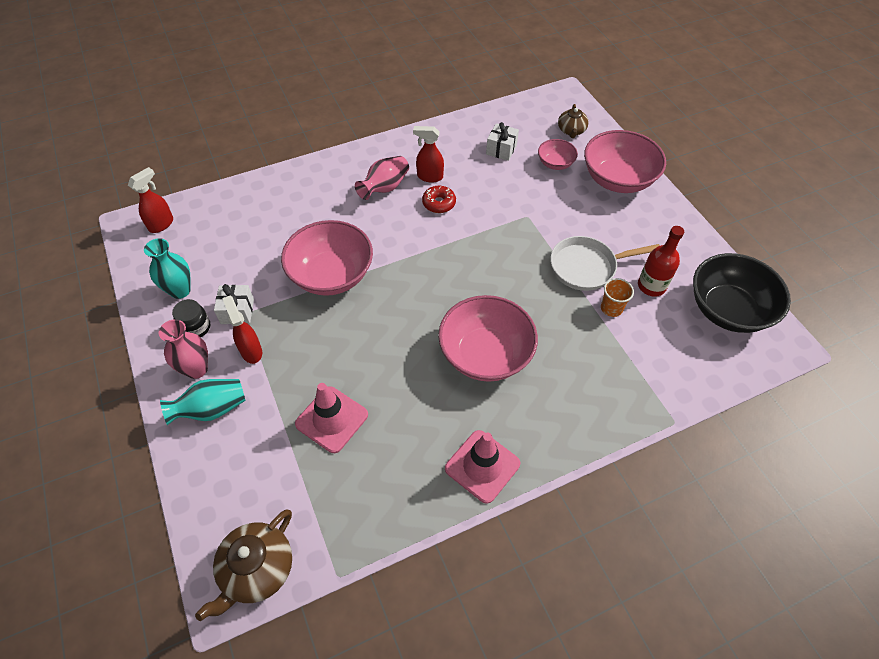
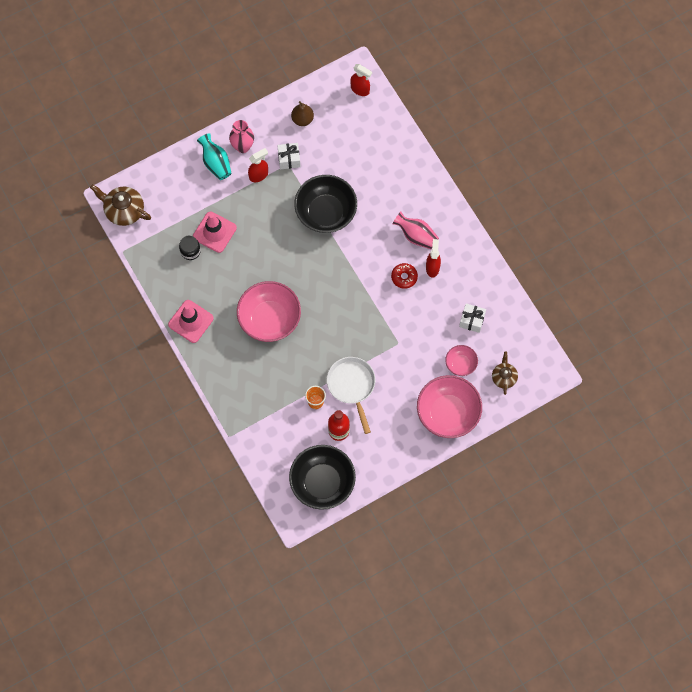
camera: 85 degrees right, 15 degrees up
(180, 290) = (302, 119): turquoise vase -> brown pear
(196, 327) = (273, 137): black jar -> black jar (190, 251)
(331, 275) = (326, 212): pink bowl -> black bowl
(571, 131) = (504, 377): brown teapot -> brown teapot turned 90 degrees clockwise

